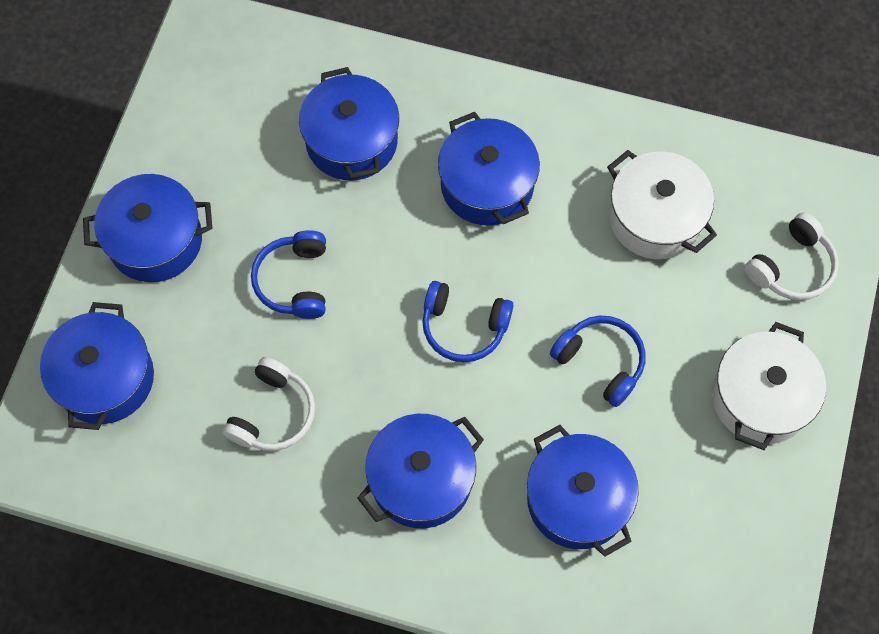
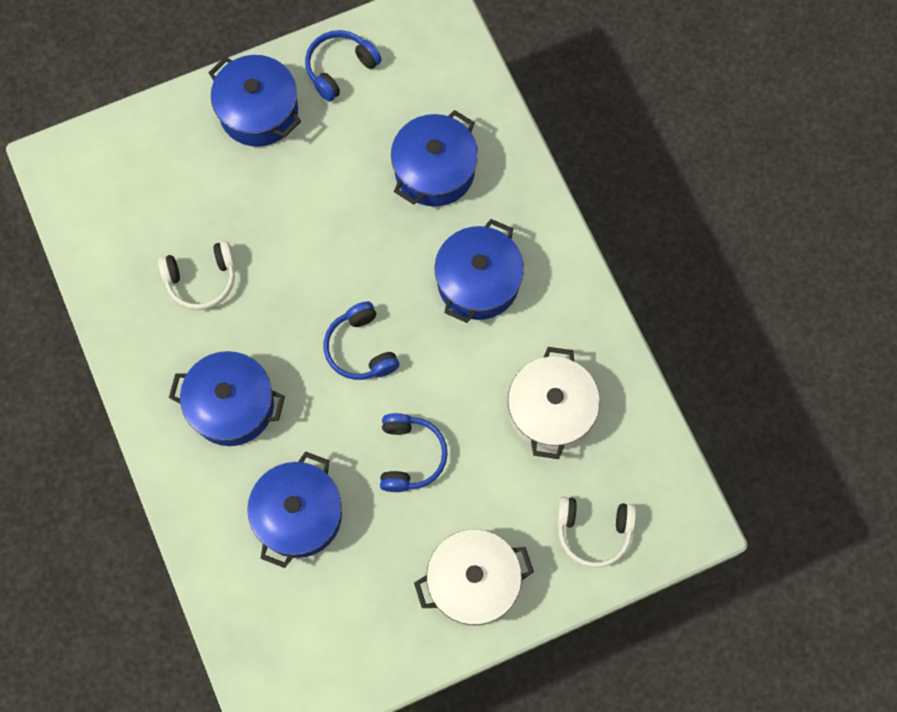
camera: 50 degrees right, 5 degrees up
(105, 378) = (142, 162): blue pot -> none
(294, 281) = (303, 218): blue headphones -> blue headphones (340, 68)

